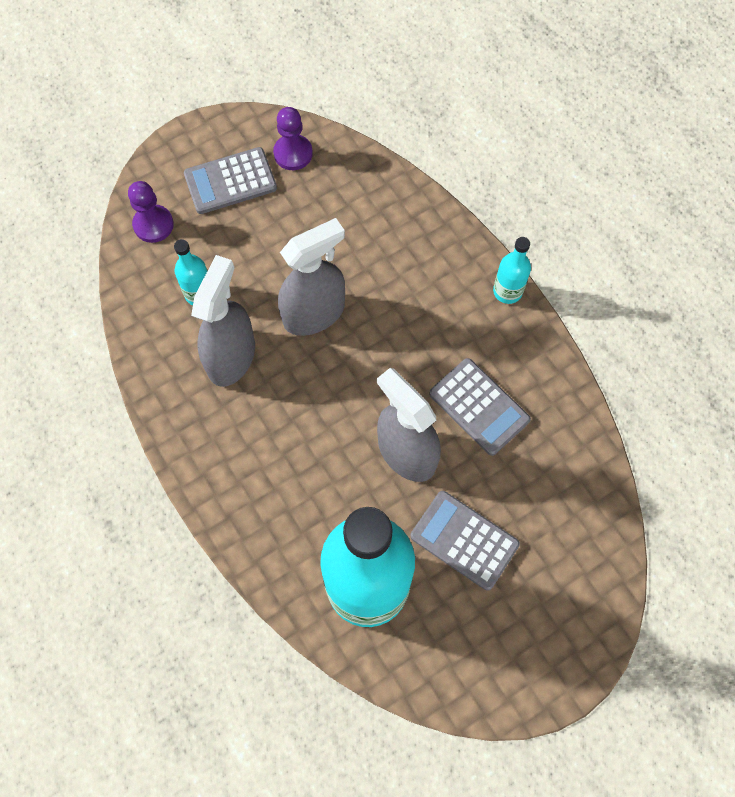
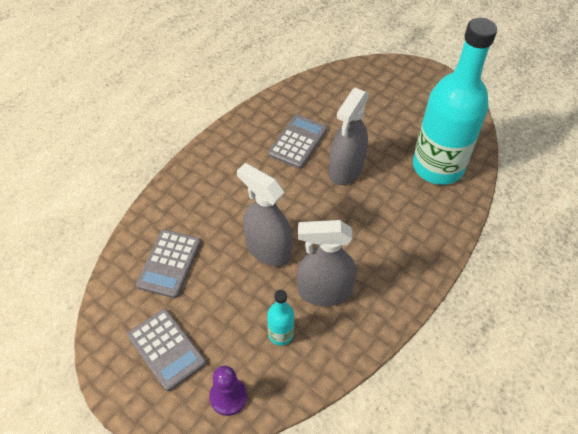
camera: 110 degrees left, 15 degrees down
(293, 153) = (126, 310): purple pawn -> none
(464, 540) = (385, 129): grey calculator -> grey calculator (169, 264)
(507, 291) = (209, 146): turquoise bottle -> none

